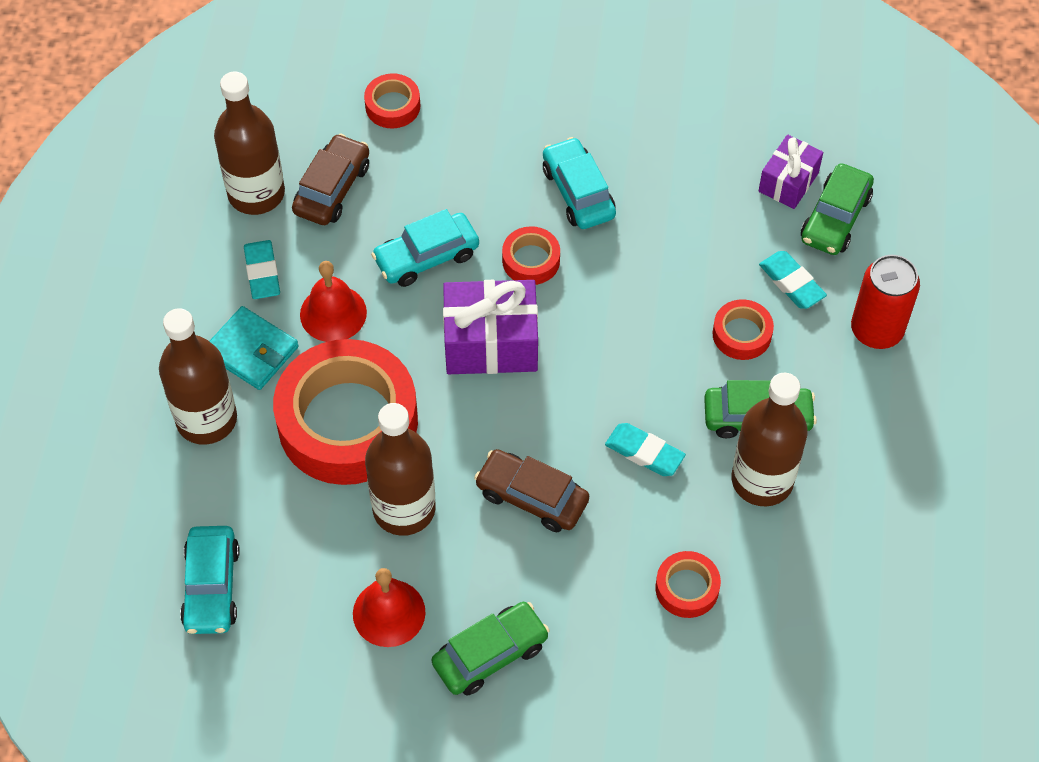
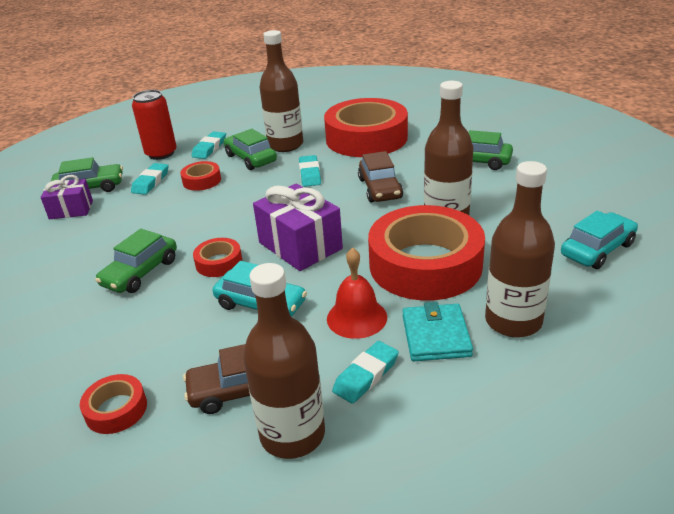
camera: 125 degrees left, 25 degrees down
(389, 613) = (505, 193): red bell -> none
(578, 192) = (140, 272): turquoise car -> green car
(687, 588) = (366, 138): red tape -> red tape, size x2.31
(840, 390) = (209, 148): none -> turquoise eraser

